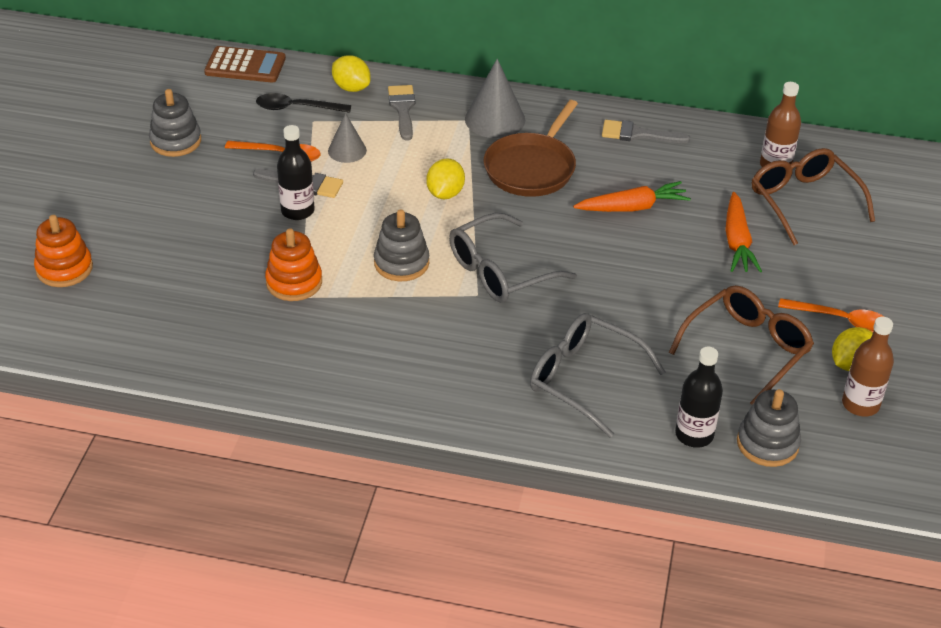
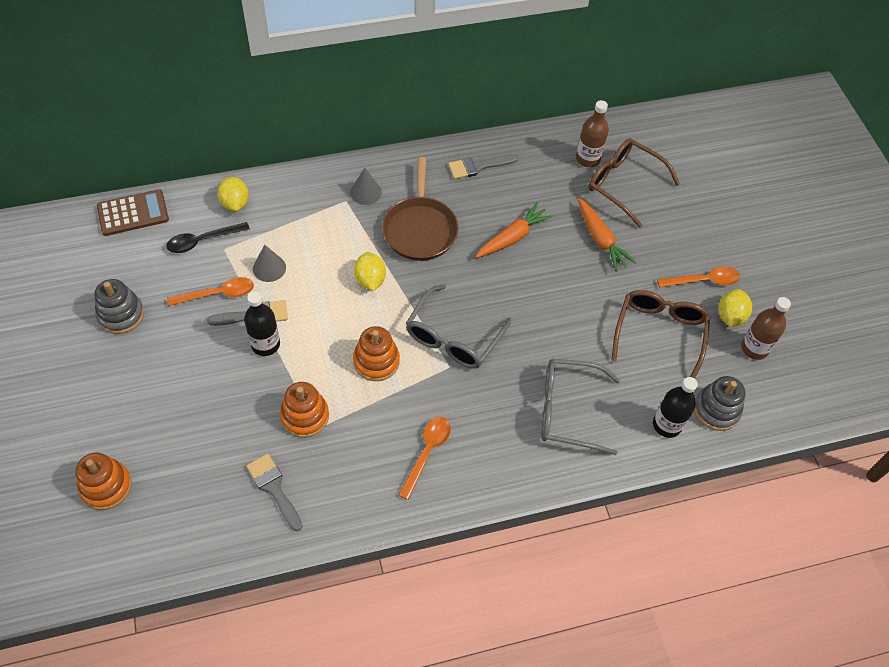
camera: 30 degrees left, 15 degrees up
(351, 88) = (235, 203): yellow lemon -> yellow lemon turned 60 degrees clockwise
(399, 358) = (427, 452): none -> orange spoon
(401, 263) = (376, 361): grey stacking toy -> orange stacking toy
(403, 109) = (289, 209): grey brush -> grey brush (274, 488)
(495, 119) = (365, 192): grey cone -> grey cone, size x0.62

